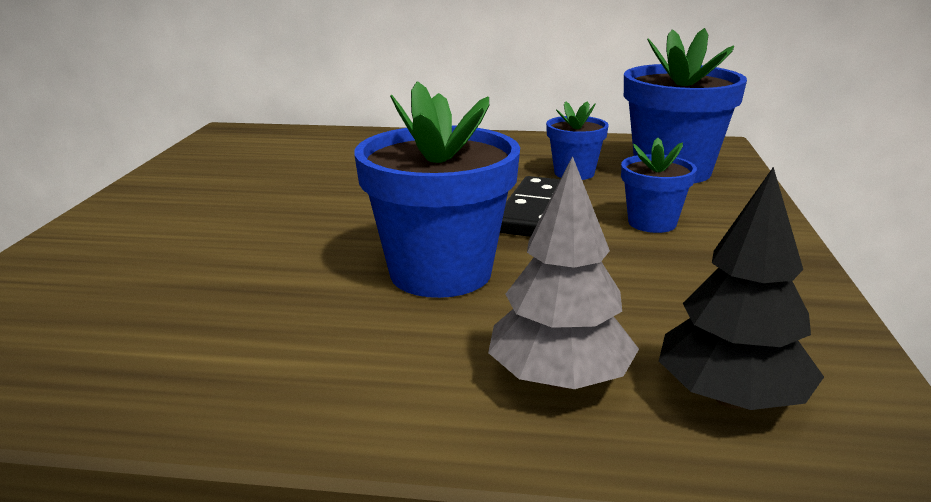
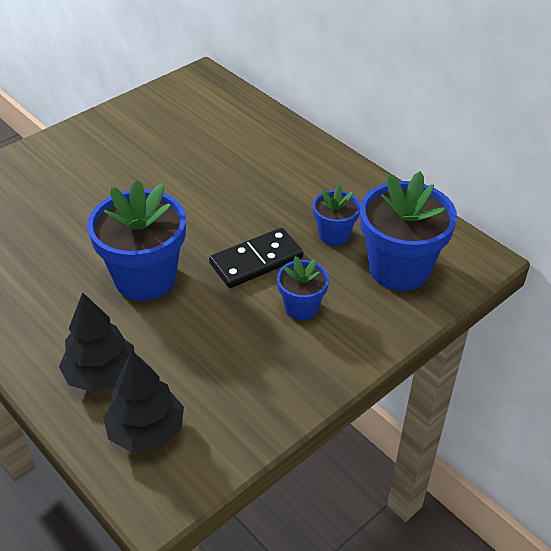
camera: 40 degrees right, 20 degrees up
(559, 379) = (101, 374): grey tree -> black tree

